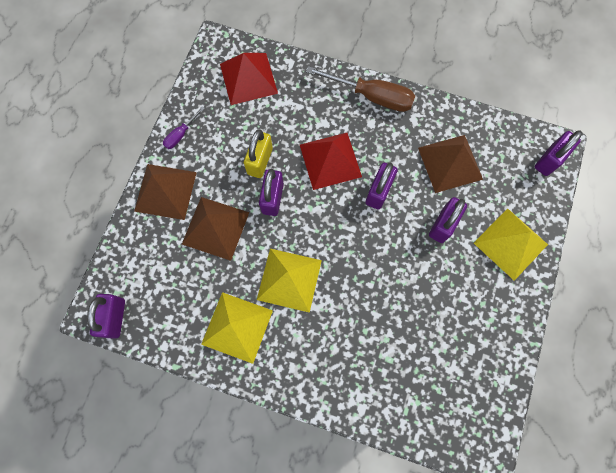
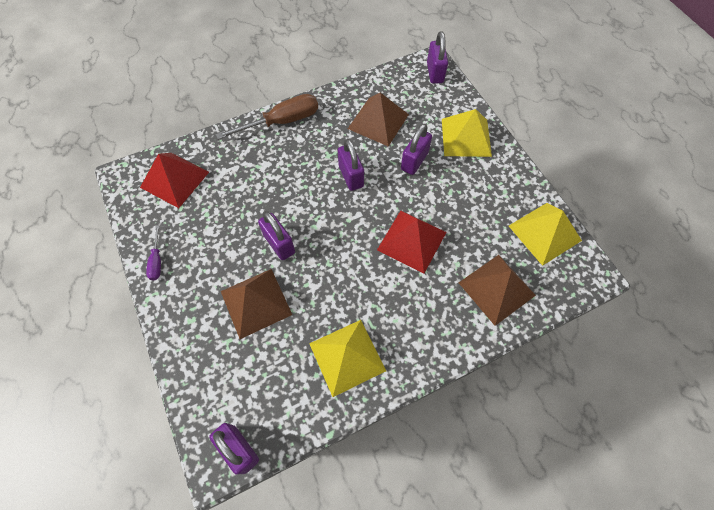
camera: 45 degrees left, 10 degrees down
(165, 191) = (186, 313): brown pyramid -> brown pyramid (496, 289)
(260, 161) = (243, 227): yellow padlock -> none
(289, 279) = (350, 287): yellow pyramid -> yellow pyramid (544, 233)
(330, 160) = (296, 184): red pyramid -> red pyramid (412, 241)
(443, 225) = (414, 161): purple padlock -> purple padlock turned 45 degrees clockwise

